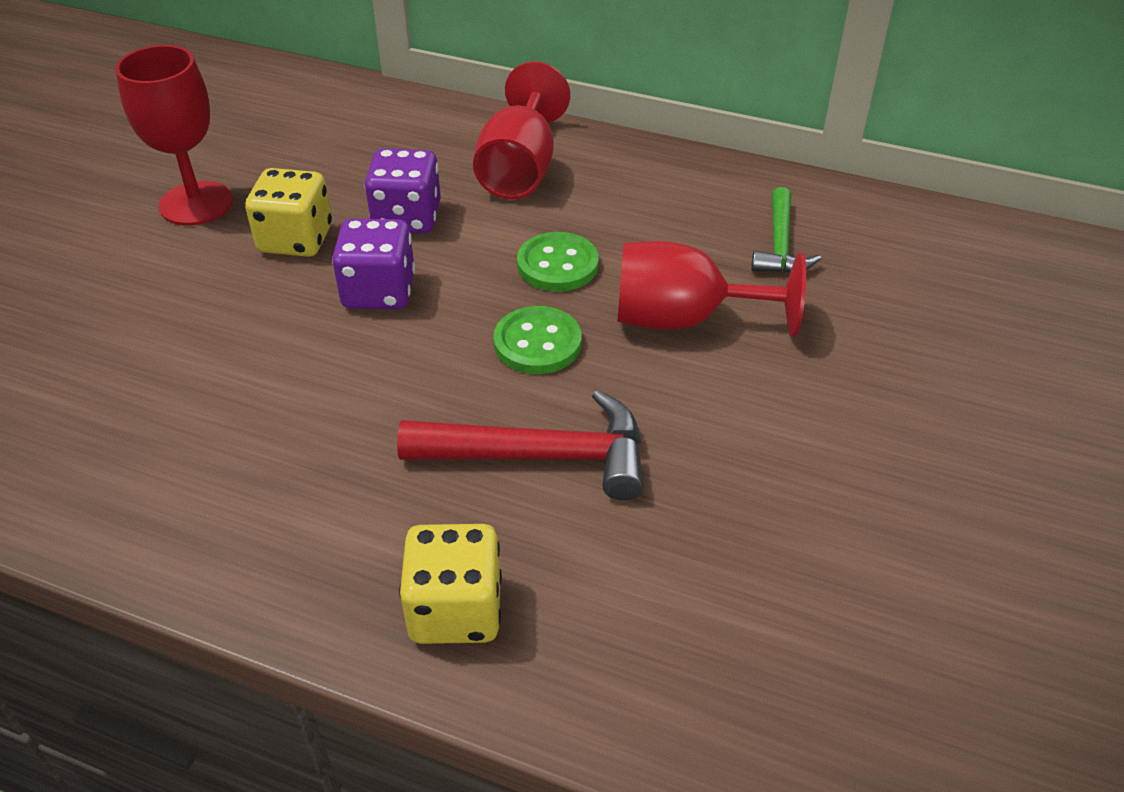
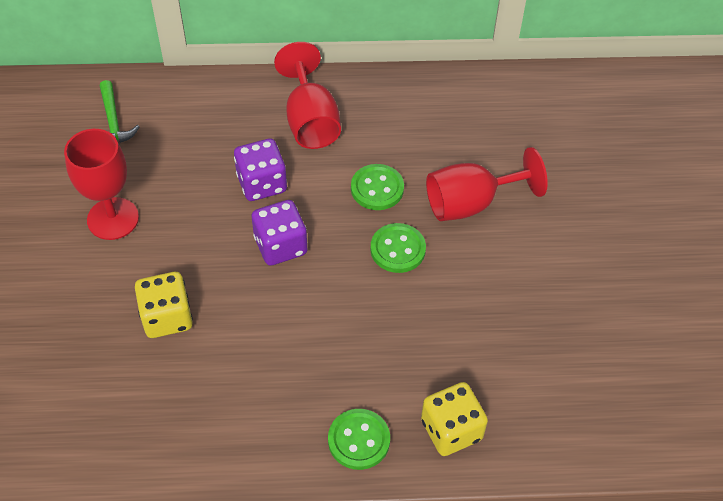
camera: 25 degrees left, 10 degrees up
(296, 239) = (201, 225): yellow dice -> yellow dice (167, 317)
(304, 570) = (359, 440): none -> green button
(540, 456) = (442, 323): red hammer -> none
(780, 245) = (498, 129): green hammer -> green hammer (113, 122)

